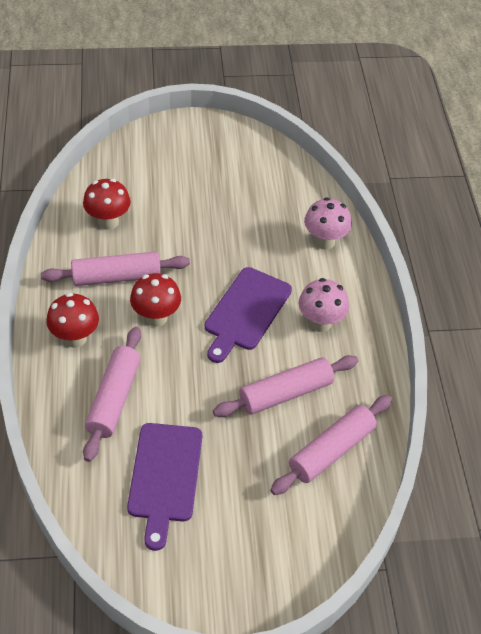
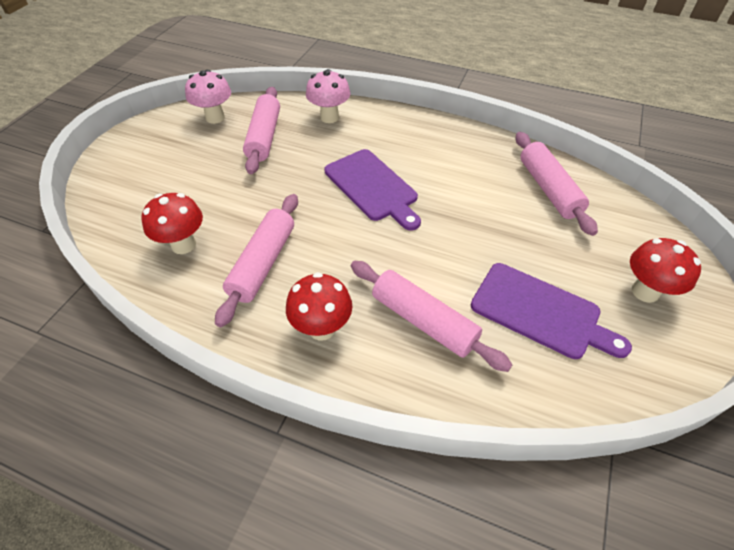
camera: 60 degrees left, 0 degrees up
(156, 318) = (338, 250): red mushroom -> red mushroom (645, 291)
(286, 393) = (477, 194): pink rolling pin -> pink rolling pin (264, 137)
(320, 323) = (413, 149): pink mushroom -> pink mushroom (215, 118)

